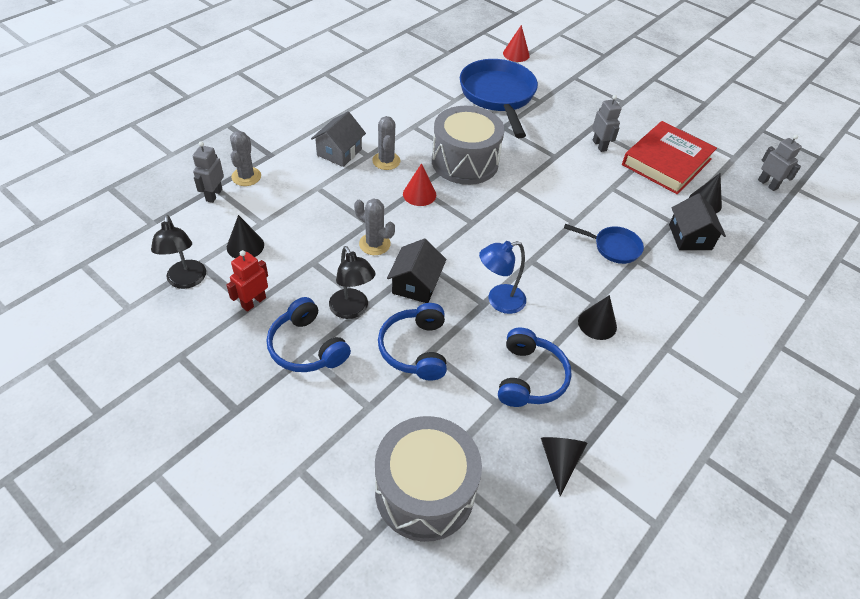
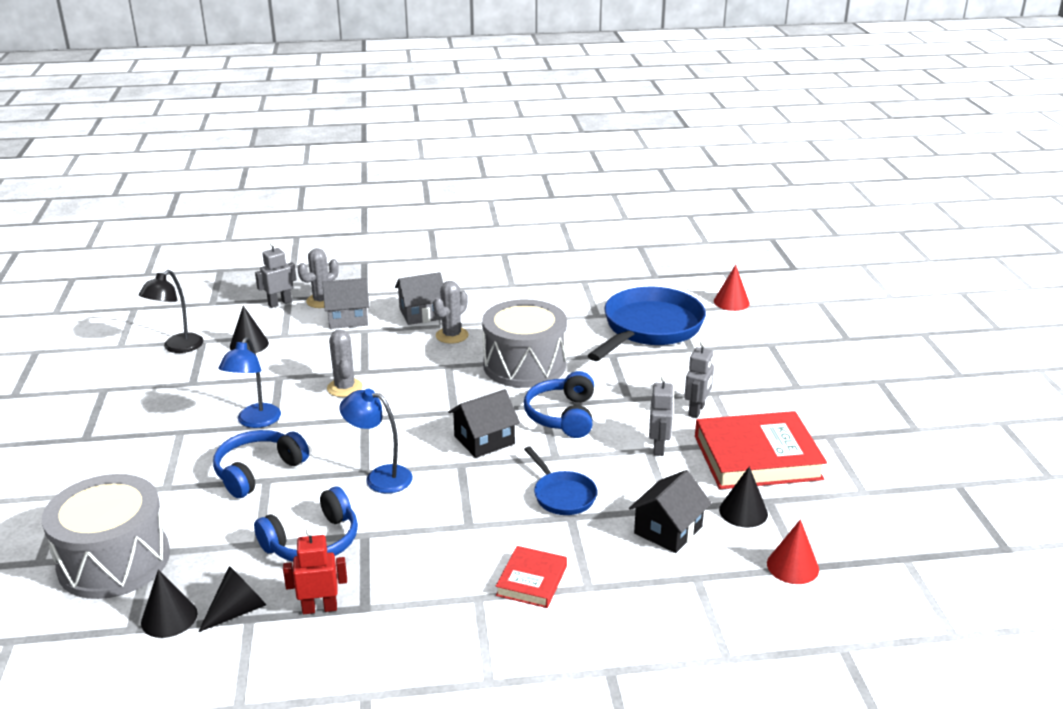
camera: 45 degrees right, 20 degrees down
(253, 302) = (198, 381): red robot -> red robot (319, 608)
(290, 183) = (348, 318): none -> grey house
(306, 347) = (186, 427): blue headphones -> blue headphones (562, 416)
(352, 310) = (255, 421): black lamp -> blue lamp
(416, 284) = (331, 430): black house -> black house (484, 440)
(419, 194) = (441, 371): red cone -> red cone (792, 566)
(597, 324) = (440, 541): black cone -> black cone (169, 617)
(676, 316) = (532, 581): none -> red book
(767, 184) = (866, 535): grey robot -> grey robot (659, 447)

